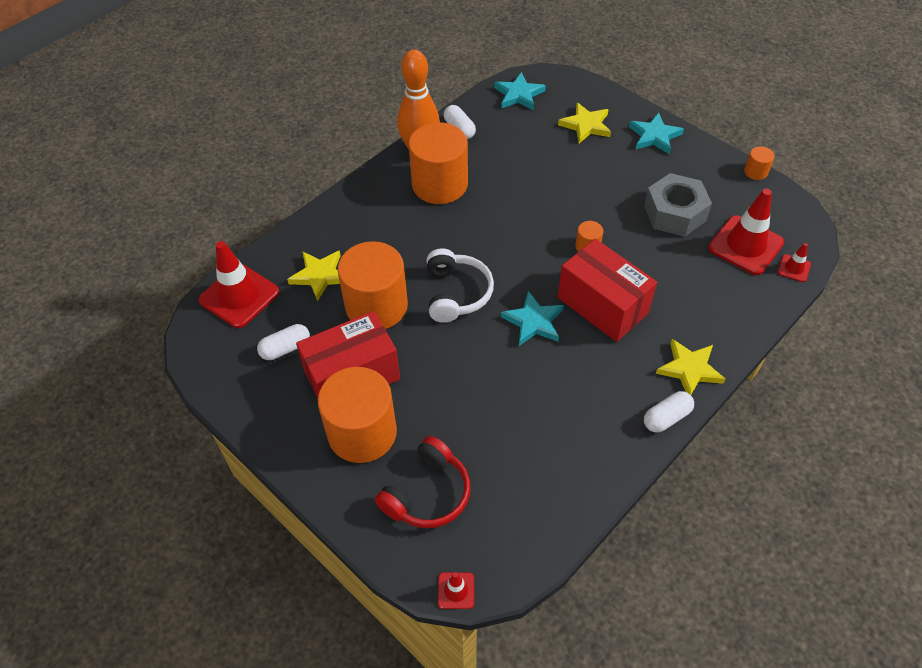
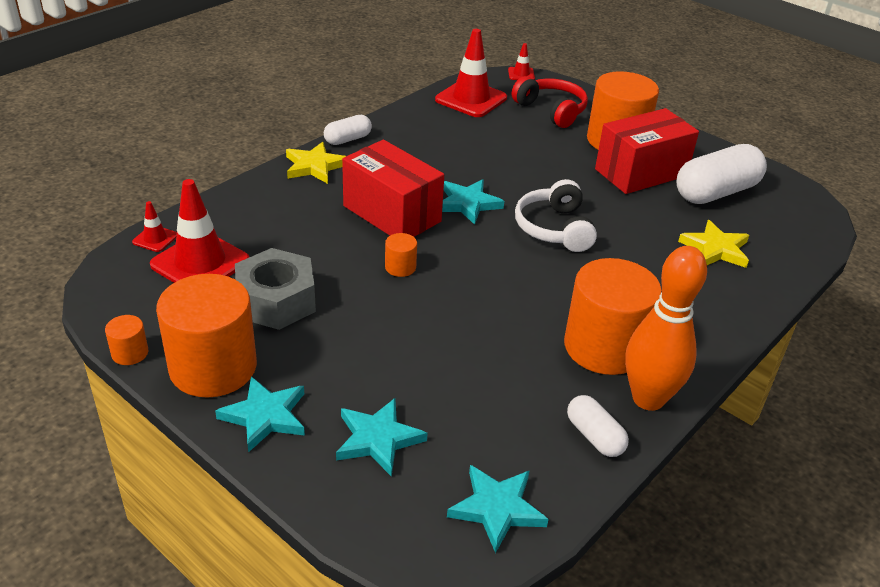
camera: 175 degrees right, 15 degrees down
(239, 296) = (793, 233): red traffic cone -> red traffic cone (471, 99)
(285, 348) = (716, 192): white capsule -> white capsule, size x1.90
(376, 306) = (639, 221): orange cylinder -> orange cylinder (213, 367)
(427, 493) = (551, 110): red headphones -> red headphones turned 105 degrees clockwise
(586, 125) = (378, 439): yellow star -> turquoise star

